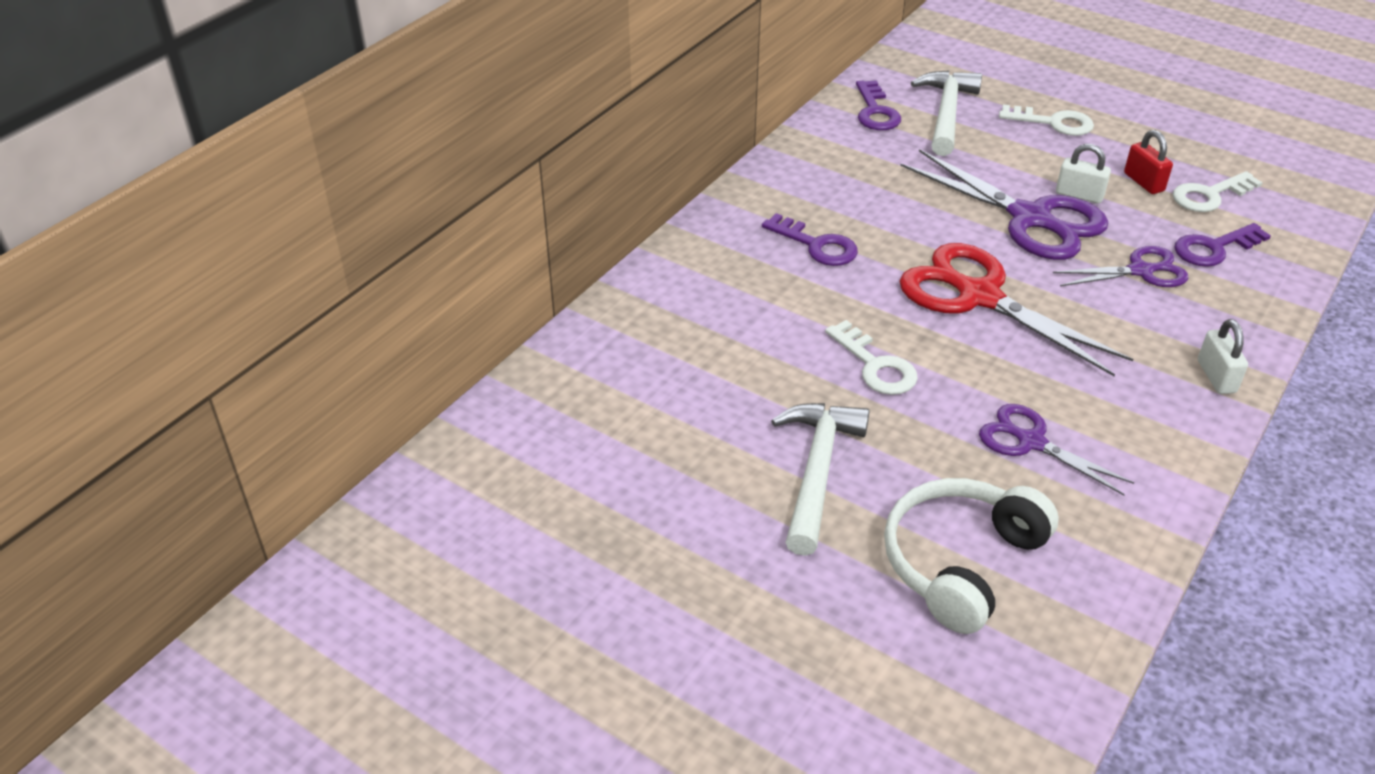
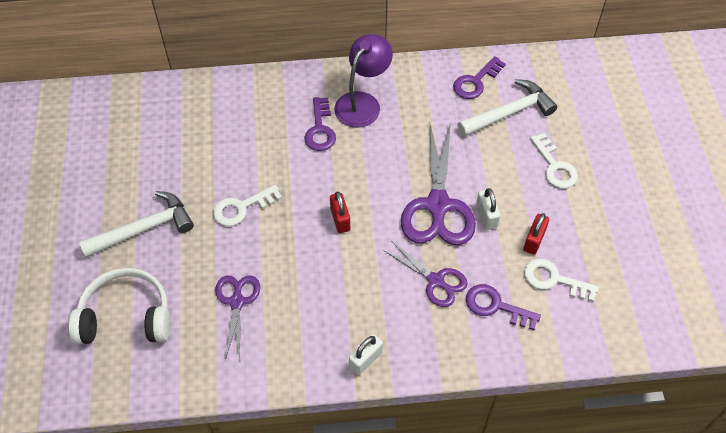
camera: 50 degrees right, 15 degrees up
(812, 196) = (362, 102): none -> purple lamp
(875, 365) = (242, 208): white key -> white key turned 45 degrees clockwise
(978, 296) = (340, 219): red scissors -> red padlock

